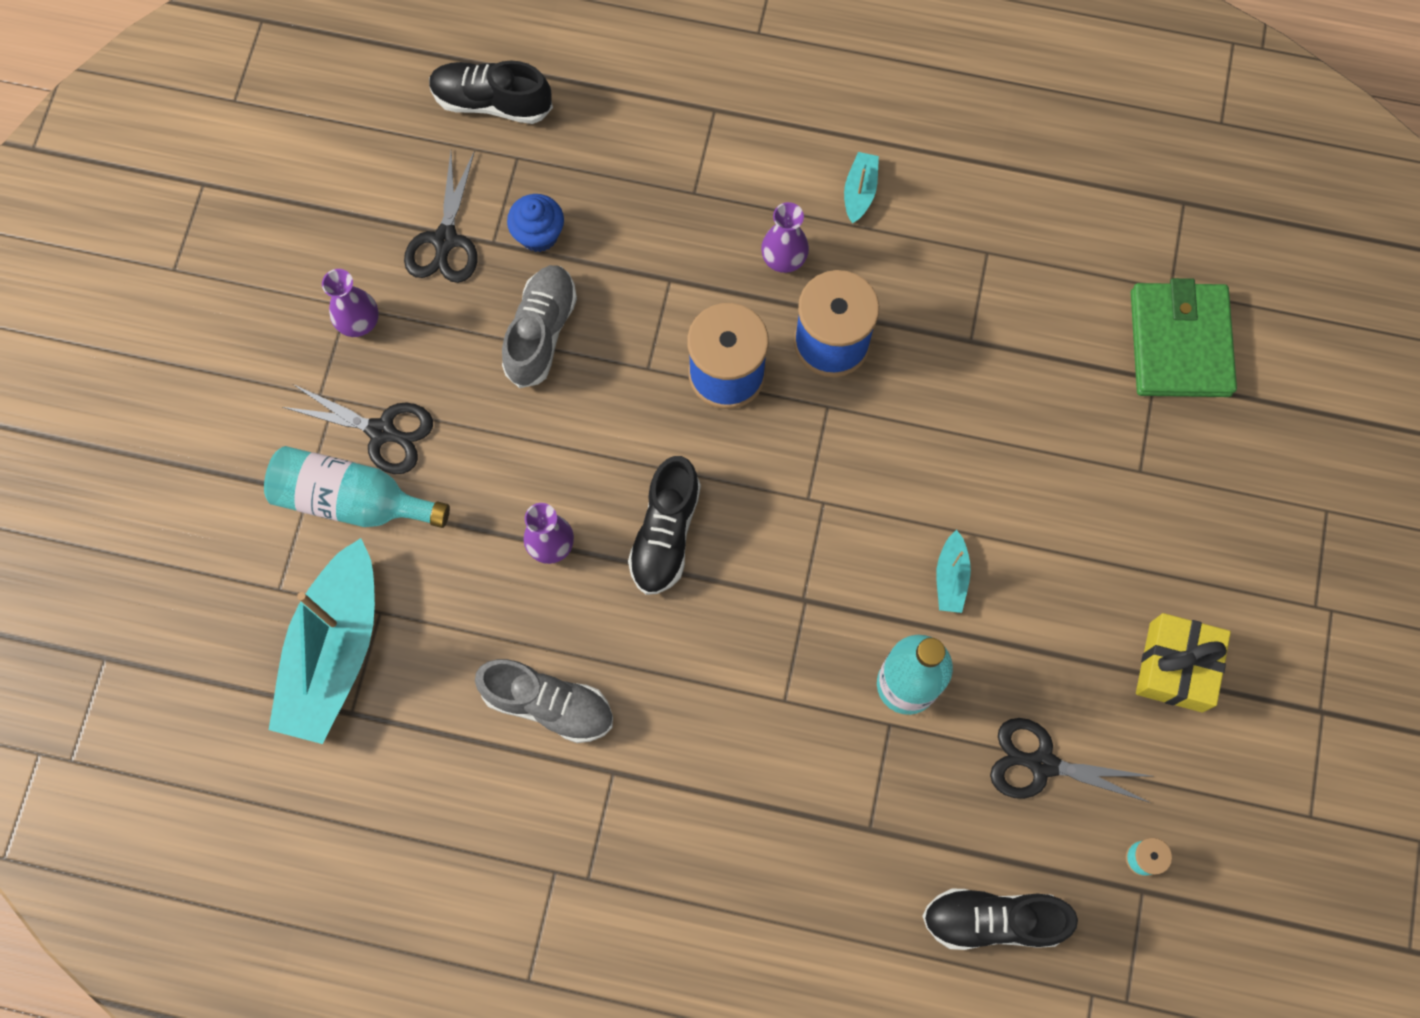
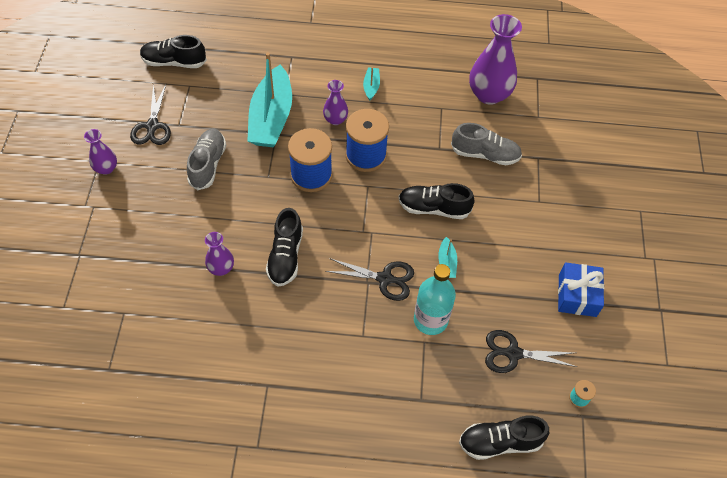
camera: 10 degrees left, 15 degrees down
(334, 652) = (97, 337): turquoise boat -> turquoise boat (271, 118)
(352, 500) = (105, 256): turquoise bottle -> none
(383, 432) = (122, 220): black scissors -> black scissors (385, 279)
(538, 234) = (203, 119): blue cupcake -> none
(548, 704) = (226, 352): grey shoe -> grey shoe (485, 154)
(943, 465) = (434, 208): none -> black shoe
(1083, 230) = (489, 94): none -> purple vase
(1176, 667) = (577, 295): yellow gift -> blue gift
(1180, 343) = (547, 140): green wallet -> none

